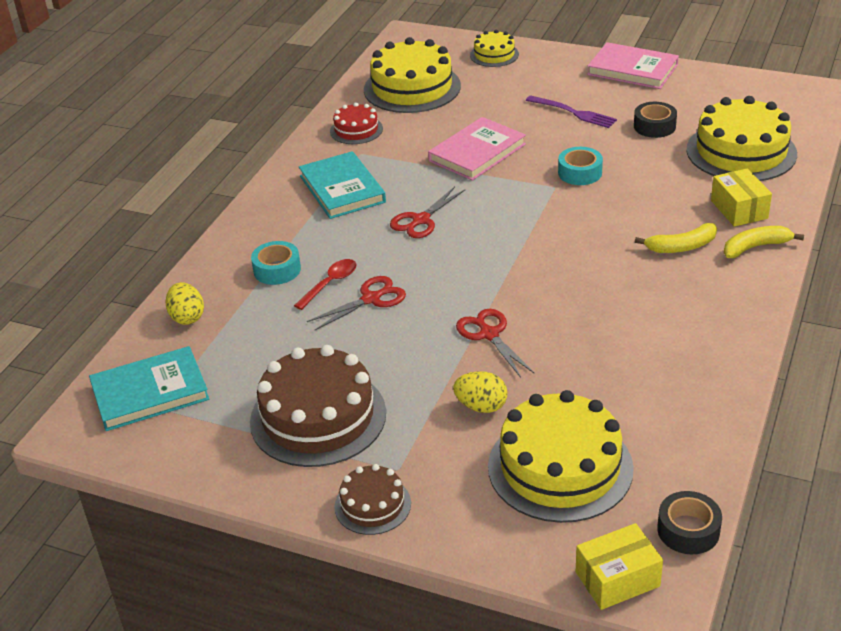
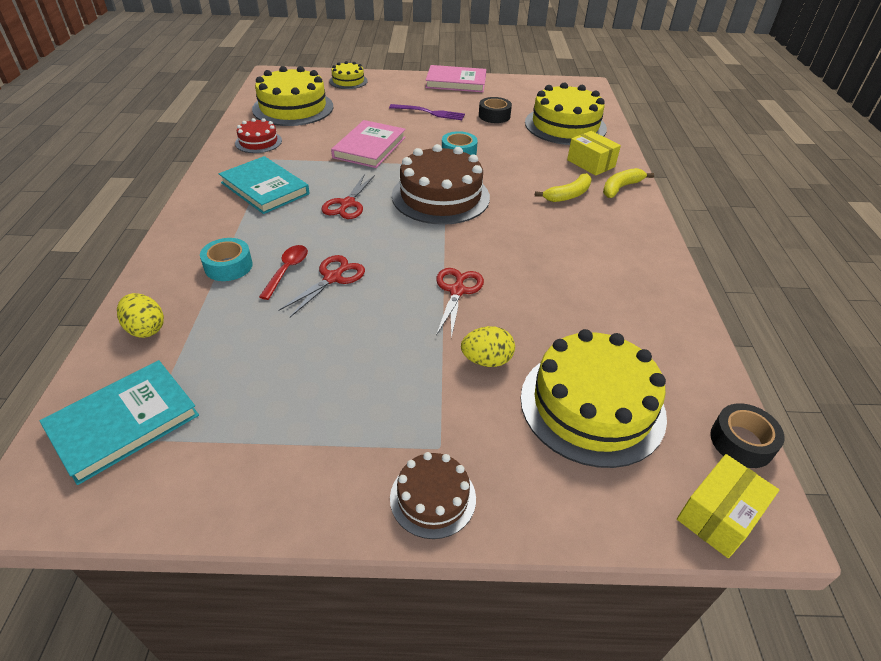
camera: 25 degrees left, 5 degrees up
(318, 417) = (329, 408): brown cake -> brown cake (440, 196)
(489, 334) = (457, 291): red scissors -> red scissors turned 60 degrees clockwise

